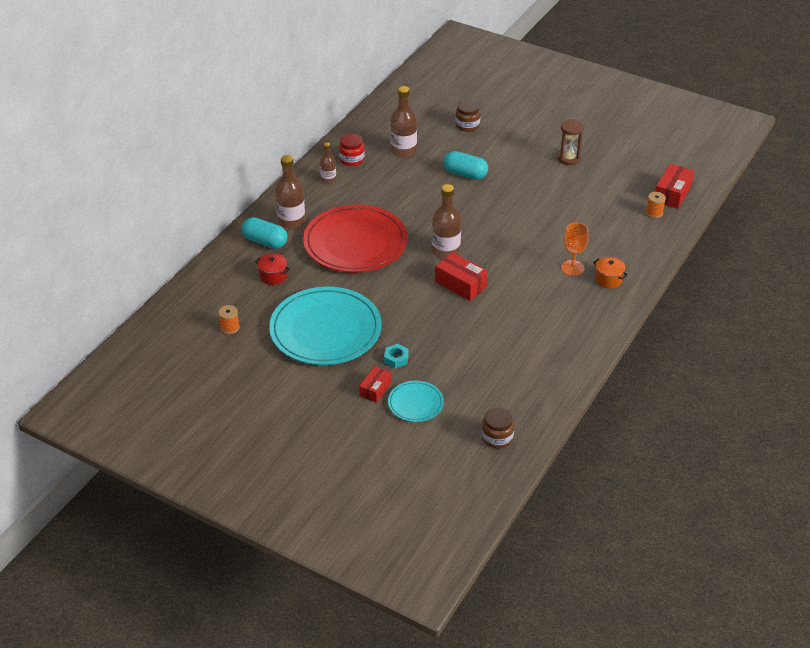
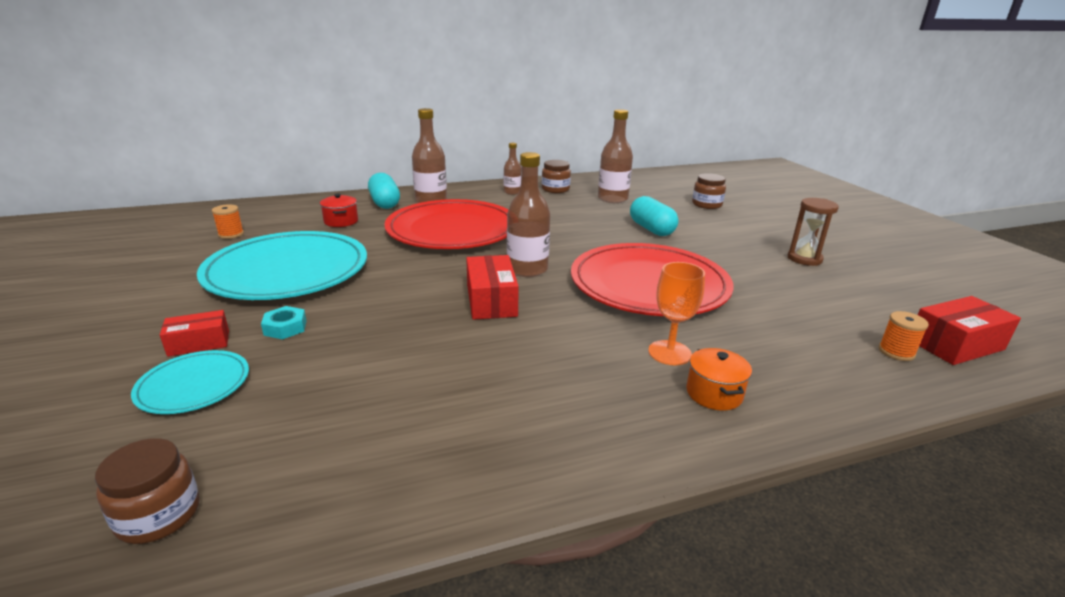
camera: 40 degrees right, 15 degrees down
(352, 159) = (555, 189): red jar -> brown jar
(517, 227) = (649, 285): none -> red plate

